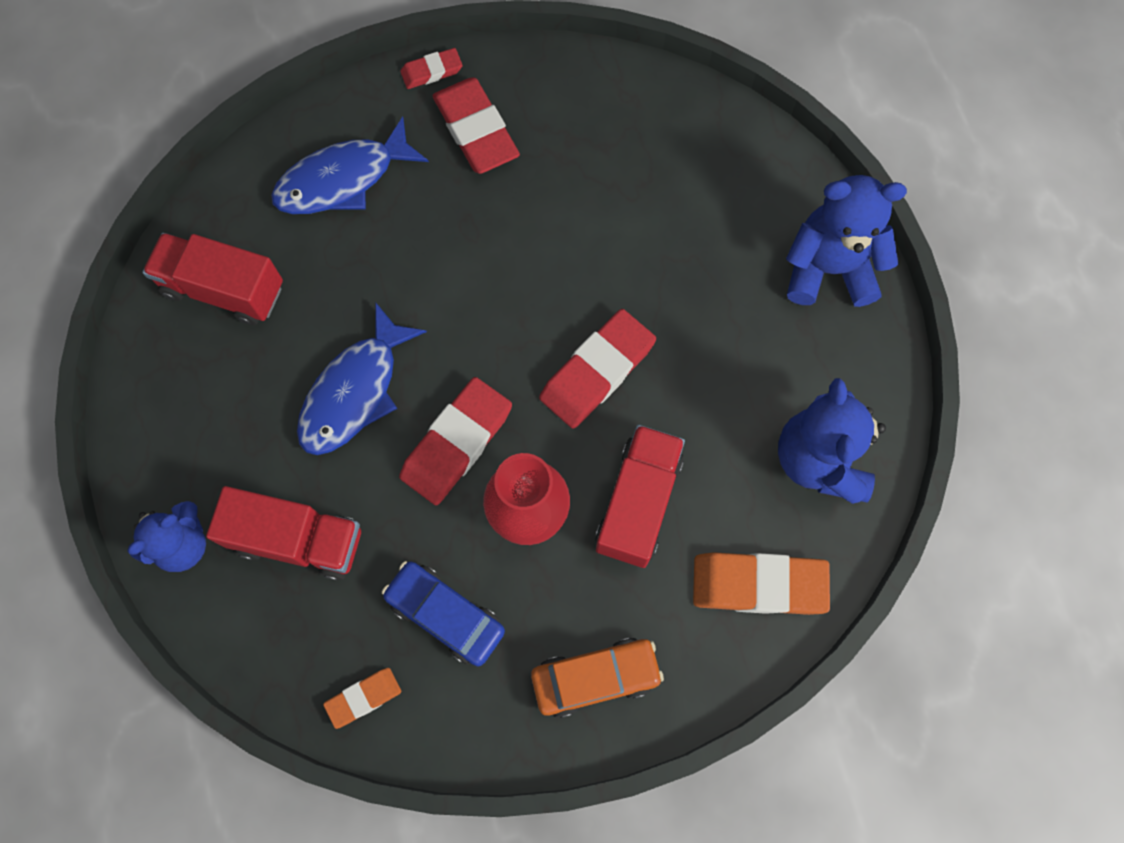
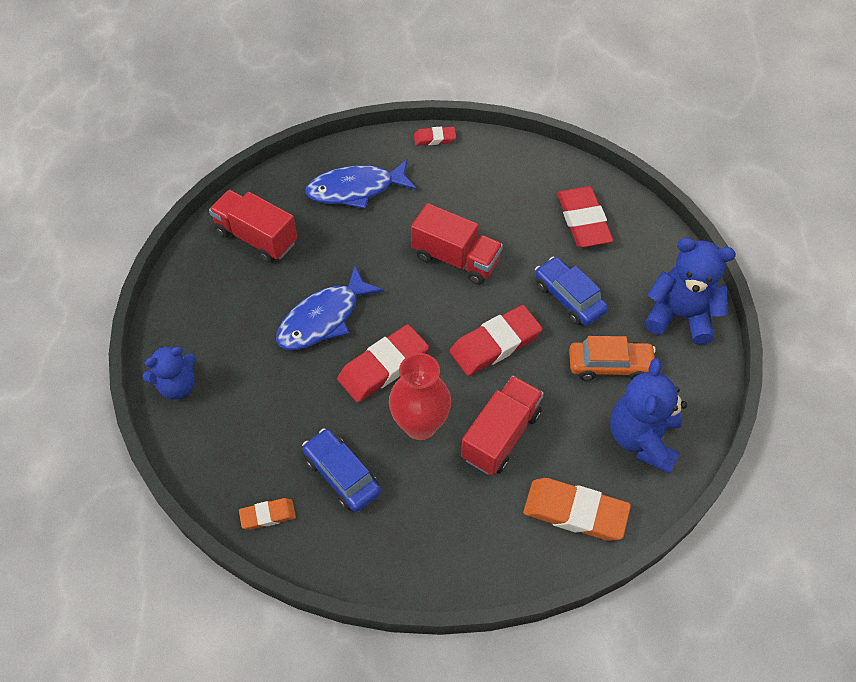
camera: 15 degrees right, 15 degrees down
(298, 540) = (255, 401): red truck -> red truck (456, 259)
(476, 130) = (454, 178): red eraser -> red eraser (583, 221)
(595, 677) = (437, 544): orange car -> orange car (610, 365)
(677, 278) = (569, 298): none -> blue car

